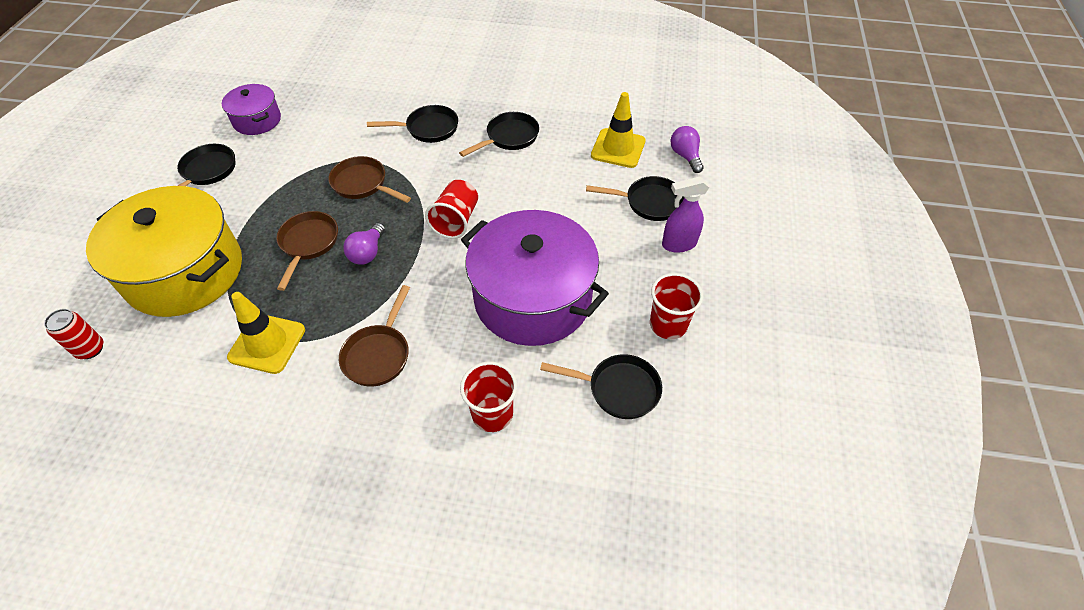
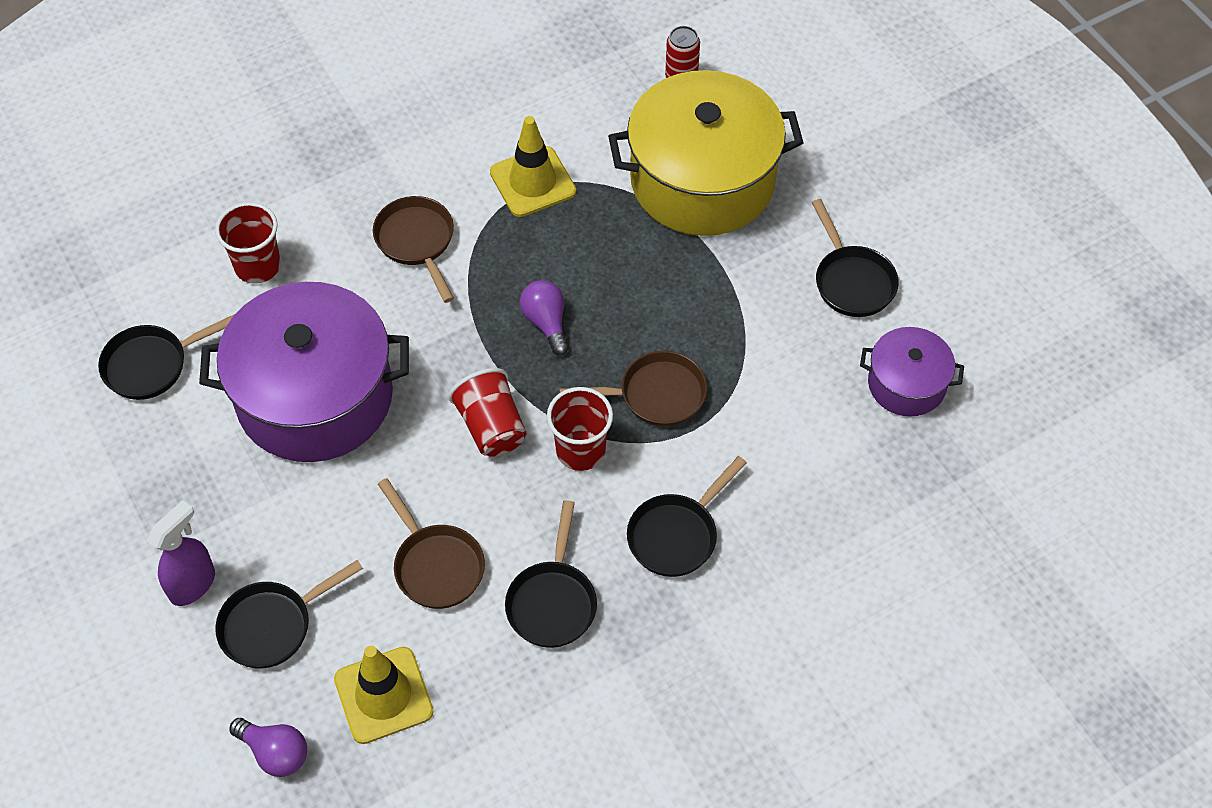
camera: 140 degrees right, 5 degrees up
(308, 244) = (621, 288): brown pan -> brown pan (436, 565)
(668, 325) = (142, 467): red cup -> red cup (580, 450)

